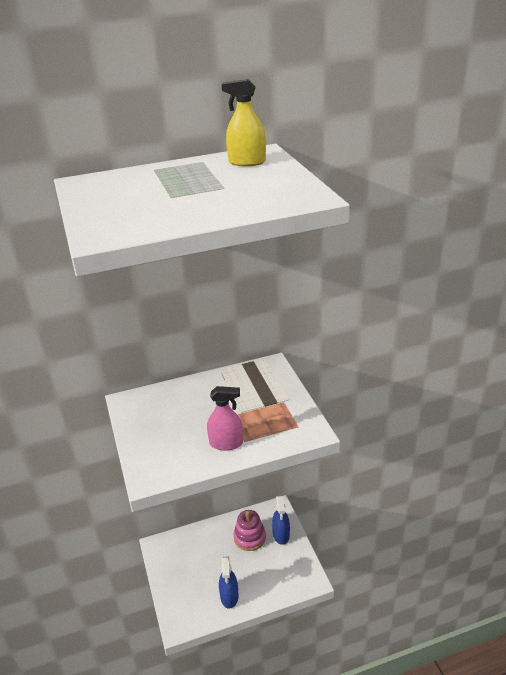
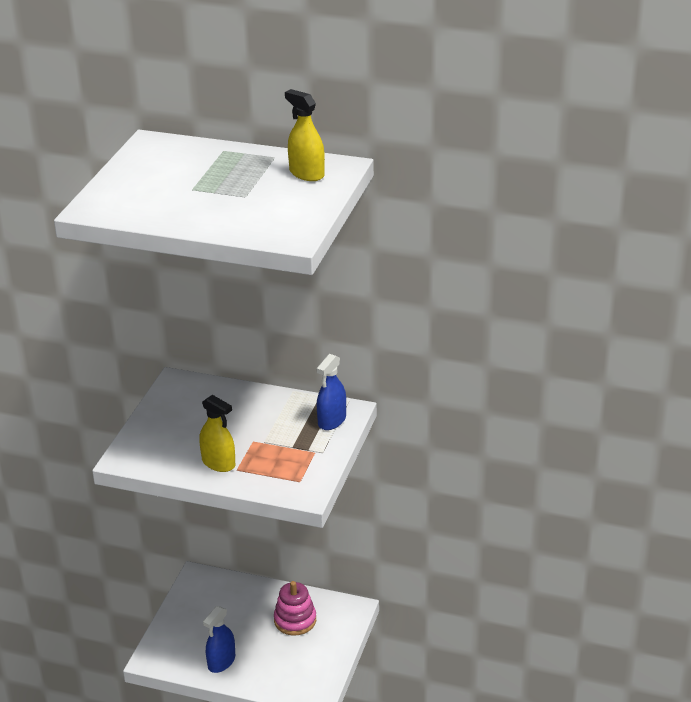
camera: 35 degrees right, 0 degrees up
(226, 443) = (218, 463): pink spray bottle -> yellow spray bottle
(281, 534) = (330, 636): blue spray bottle -> blue spray bottle (332, 420)

